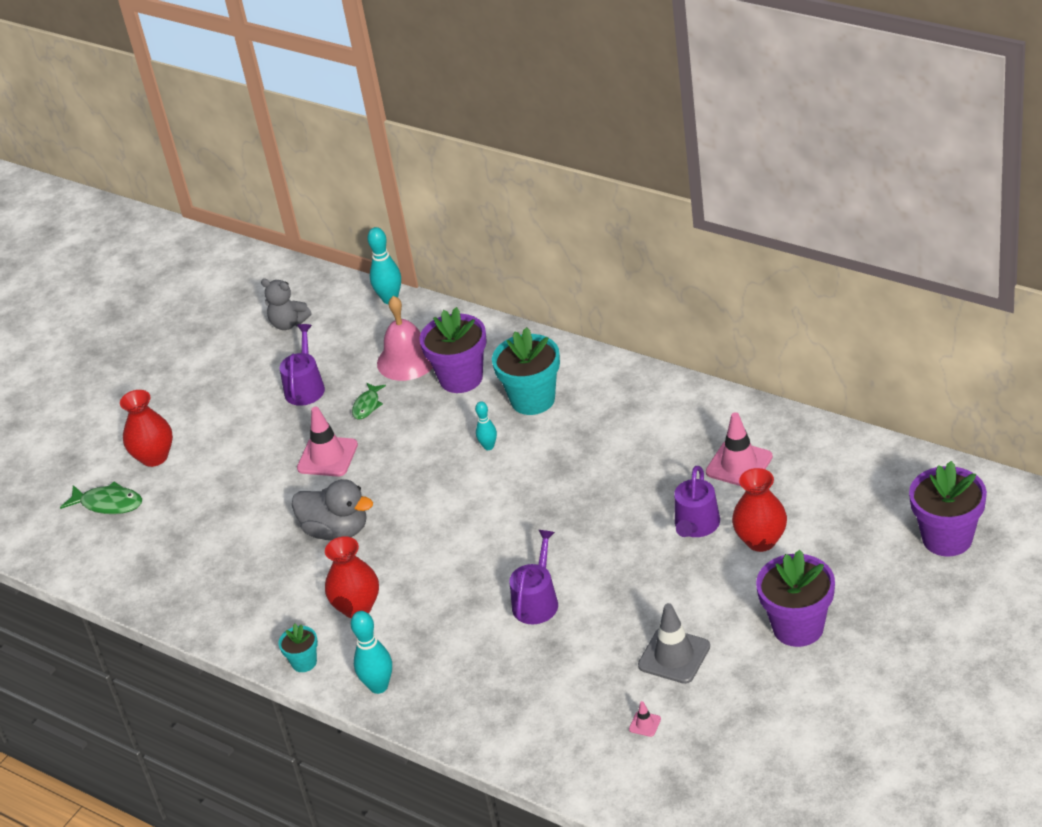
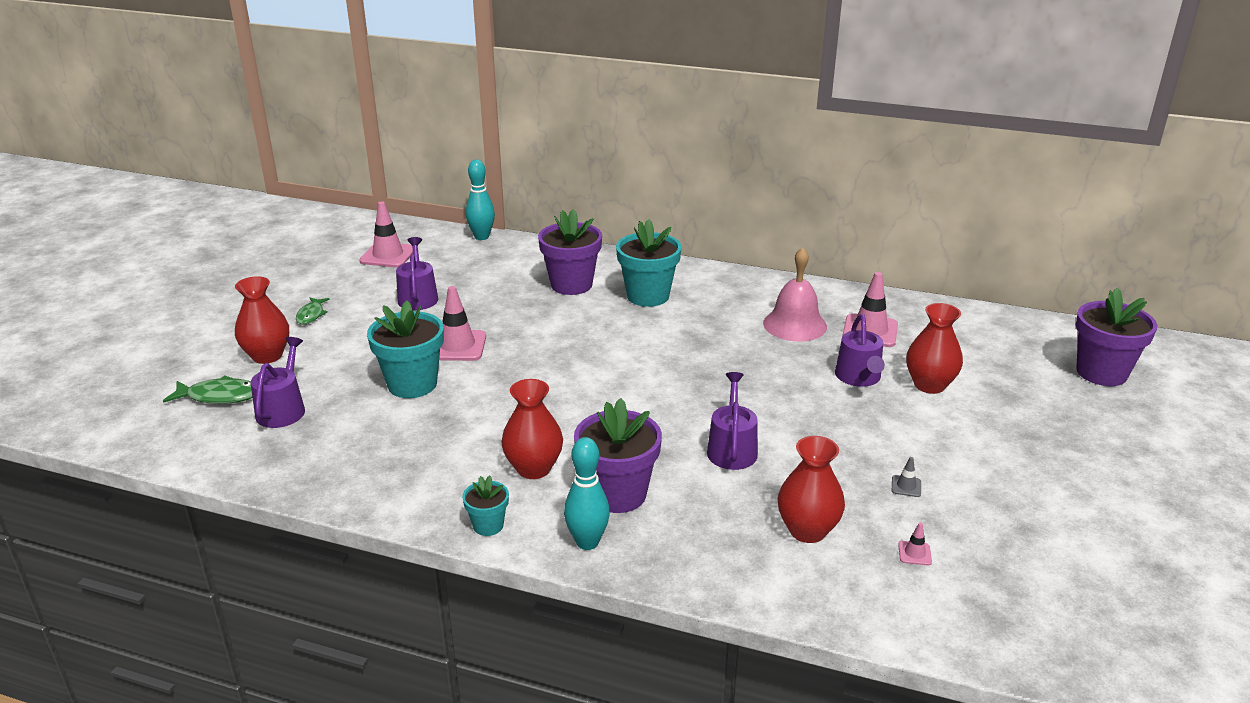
camera: 20 degrees left, 10 degrees down
(159, 523) = (283, 409): none -> purple watering can
(276, 502) = (412, 384): none -> turquoise flower pot
(288, 323) = (388, 255): grey teddy bear -> pink traffic cone
(336, 530) = (487, 403): grey duck -> none
(367, 405) = (485, 307): green fish -> green fish (311, 315)
(407, 360) = (513, 274): pink bell -> pink bell (795, 325)
(488, 446) = (621, 330): turquoise bowling pin -> none
(565, 693) = (807, 530): none -> red vase
(674, 656) = (906, 486): grey traffic cone -> grey traffic cone, size x0.44
(798, 627) = (1016, 452): purple flower pot -> purple flower pot (618, 494)

